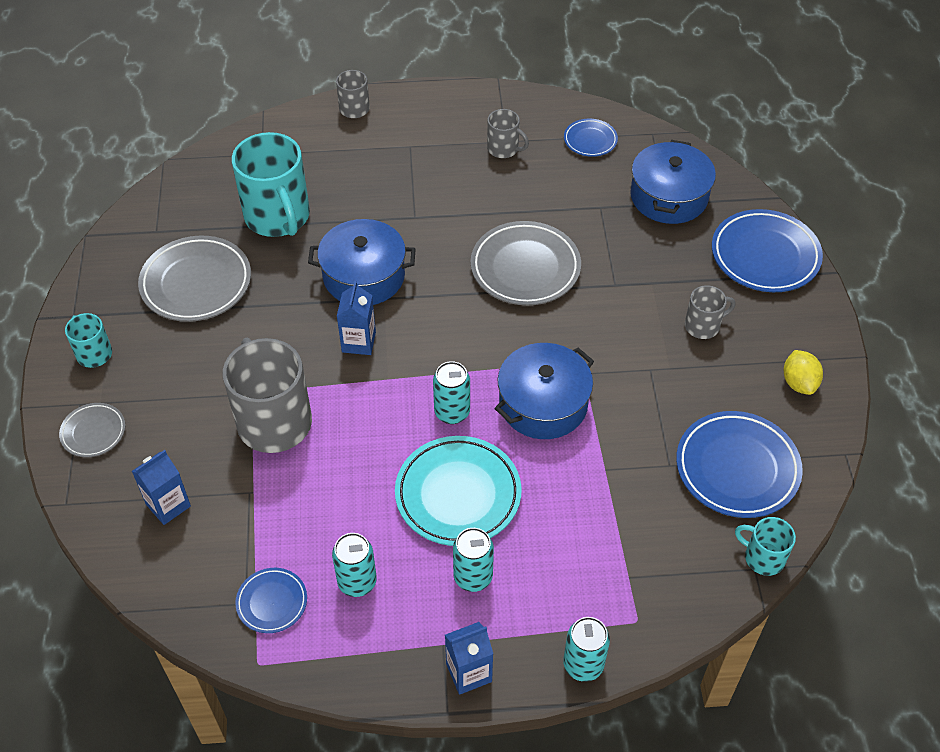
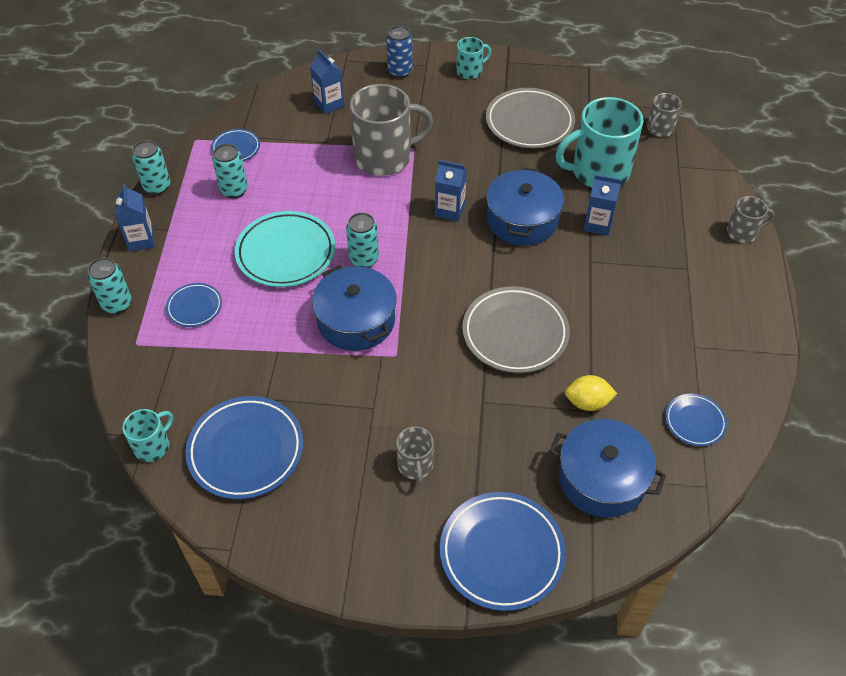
camera: 100 degrees right, 0 degrees up
(93, 432) = (400, 71): grey plate -> blue can
(360, 213) = (598, 224): none -> blue carton
(473, 577) = (213, 252): turquoise can -> turquoise can (157, 187)
(504, 149) = (682, 342): grey mug -> grey mug (659, 129)
(565, 572) = (194, 307): none -> blue plate
(799, 383) = (324, 533): yellow lemon -> yellow lemon (587, 402)

